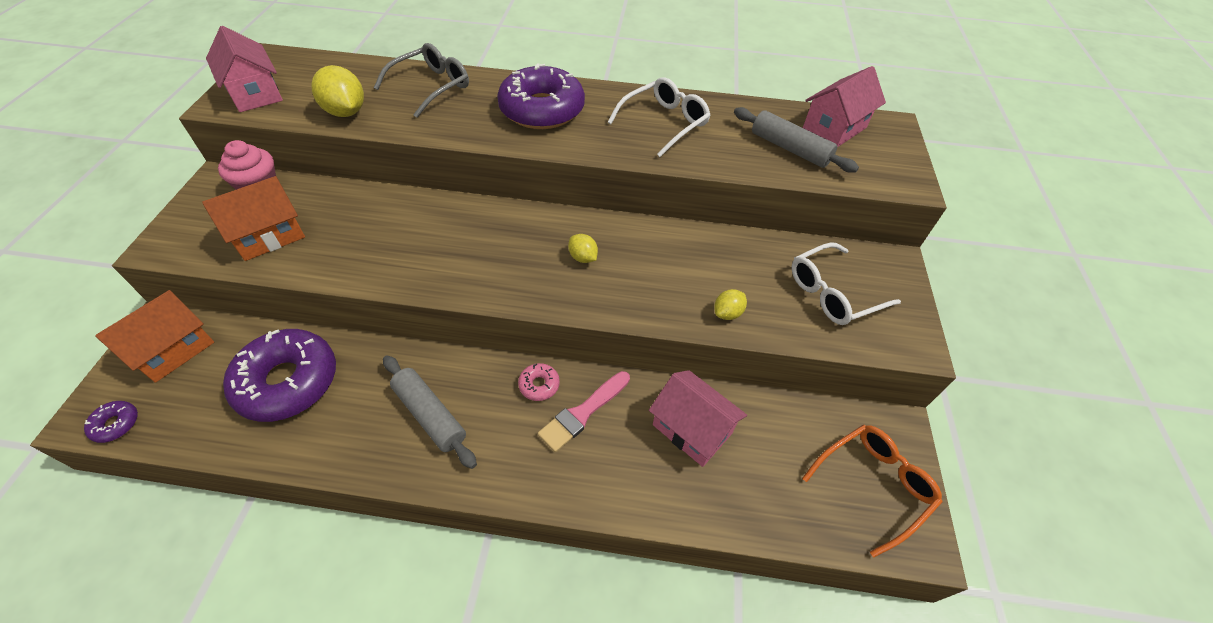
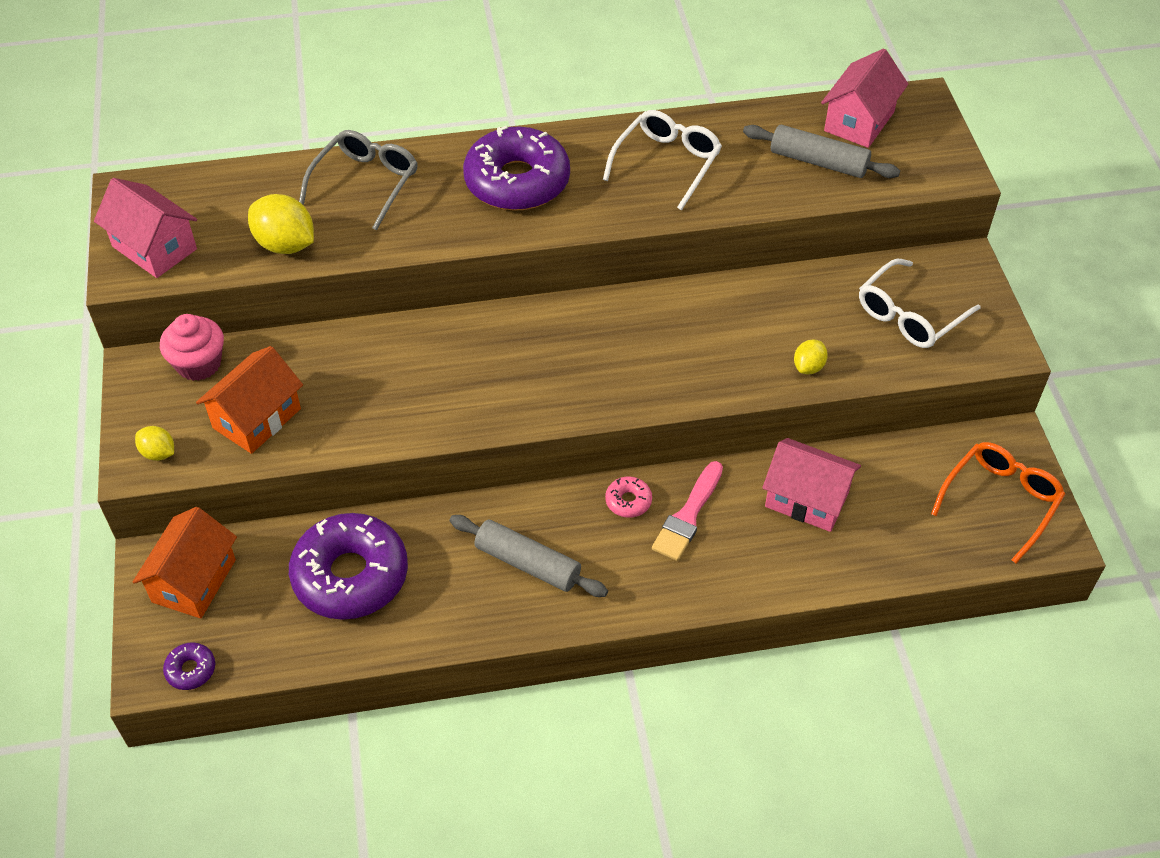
camera: 15 degrees left, 0 degrees up
(583, 257) = (629, 347): yellow lemon -> yellow lemon (158, 453)

